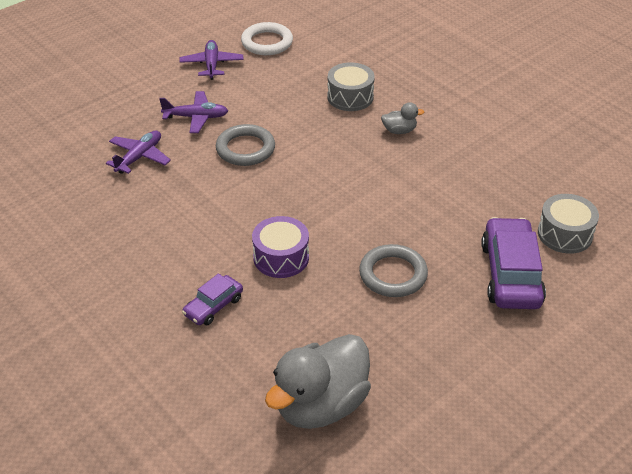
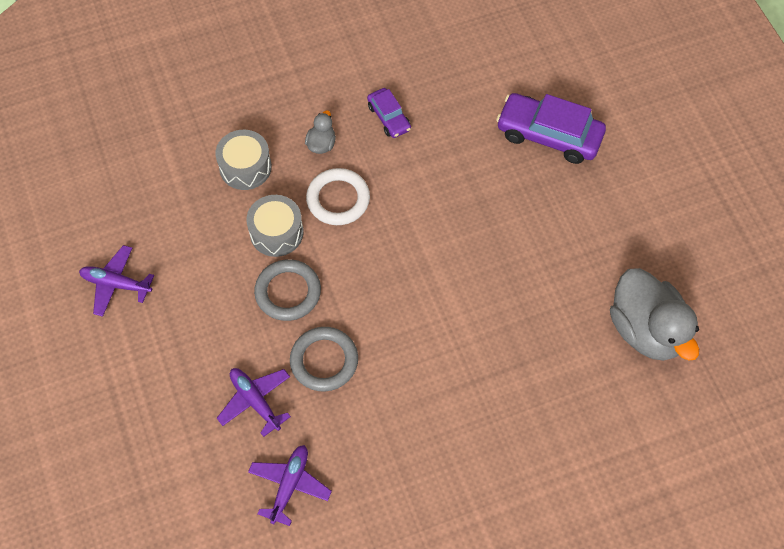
camera: 70 degrees left, 20 degrees up
(196, 117) = (210, 326): purple plane -> purple plane (289, 485)
(213, 306) = (506, 383): purple car -> purple car (389, 117)
(267, 42) = (101, 214): white ring -> white ring (338, 199)
(281, 257) = (463, 307): purple drum -> none
(393, 274) = (518, 223): grey ring -> grey ring (324, 361)
(565, 234) = (516, 75): grey drum -> grey drum (276, 232)

